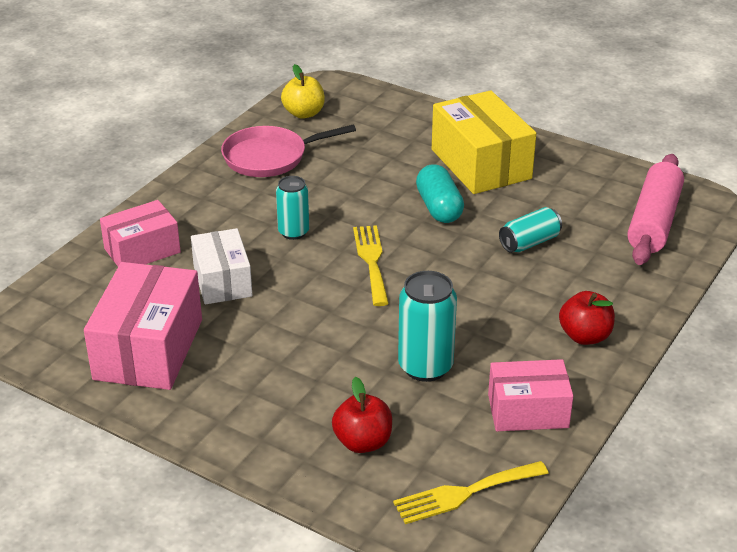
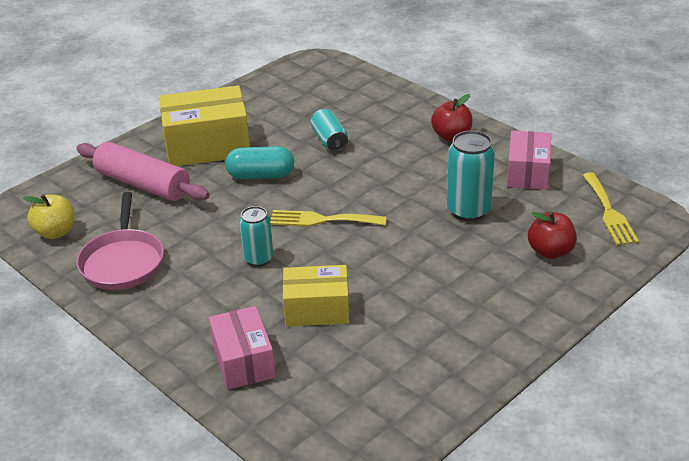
camera: 75 degrees left, 0 degrees up
(148, 349) = (405, 364): pink box -> none
(222, 281) = (317, 309): white box -> yellow box
(653, 221) = (327, 85): pink rolling pin -> pink rolling pin (143, 184)

